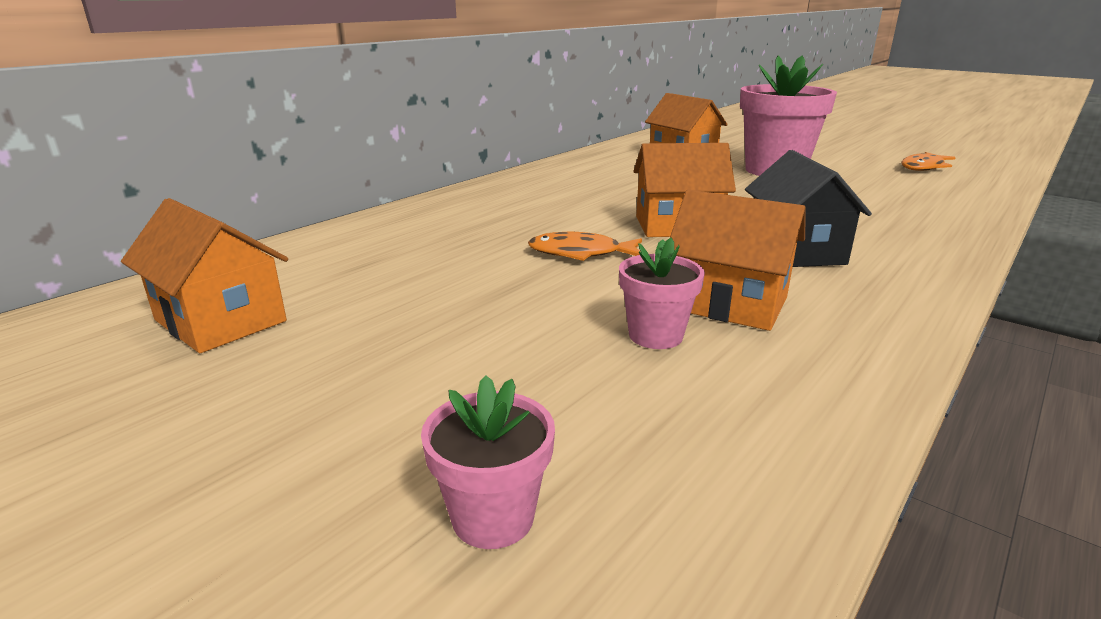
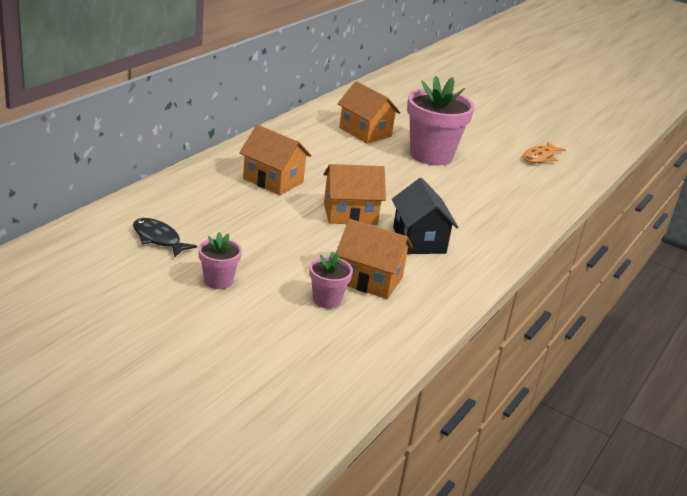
camera: 10 degrees left, 5 degrees up
(220, 321) = (83, 281): orange house -> orange house (273, 180)
(377, 263) = (158, 239): none -> black fish
(493, 517) = (253, 384): pink flower pot -> pink flower pot (218, 281)
(580, 253) = (286, 236): orange fish -> none

